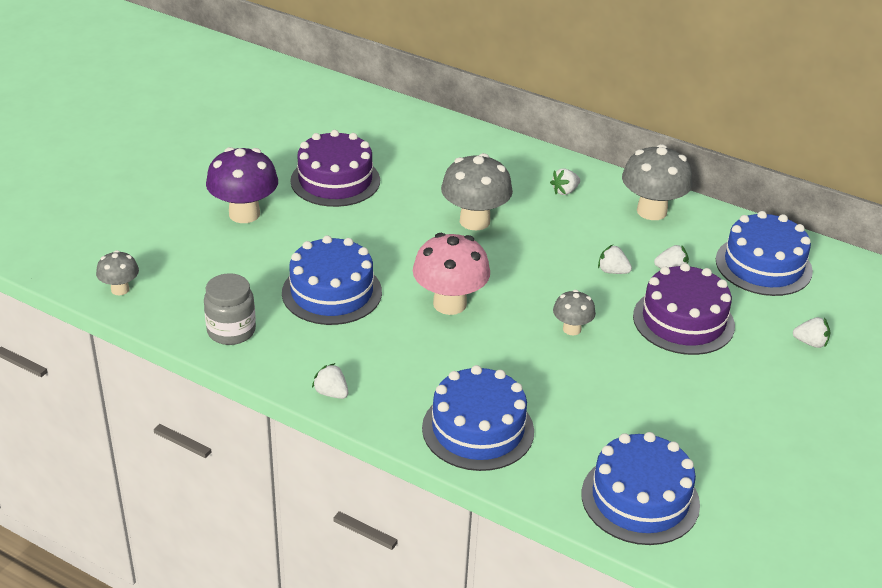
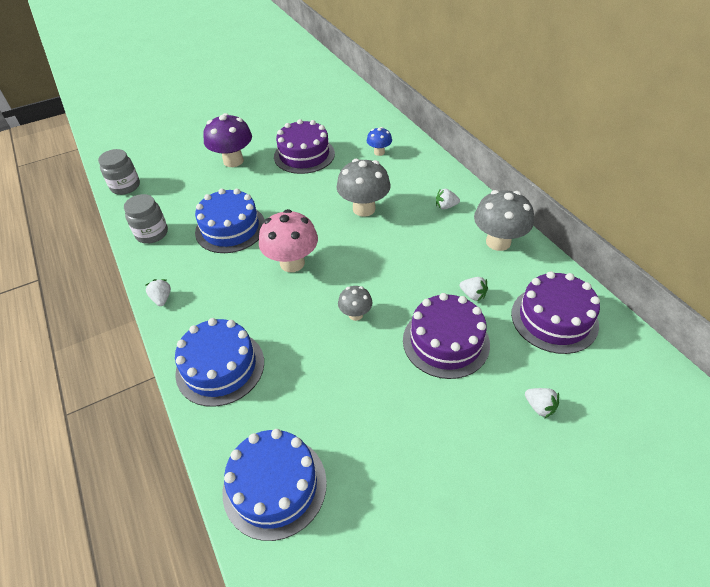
camera: 35 degrees right, 10 degrees up
(120, 289) = (125, 186): grey mushroom -> grey jar
(429, 152) = (379, 152): none -> blue mushroom
(612, 271) = (426, 279): white strawberry -> none
(763, 265) = (554, 319): blue cake -> purple cake

